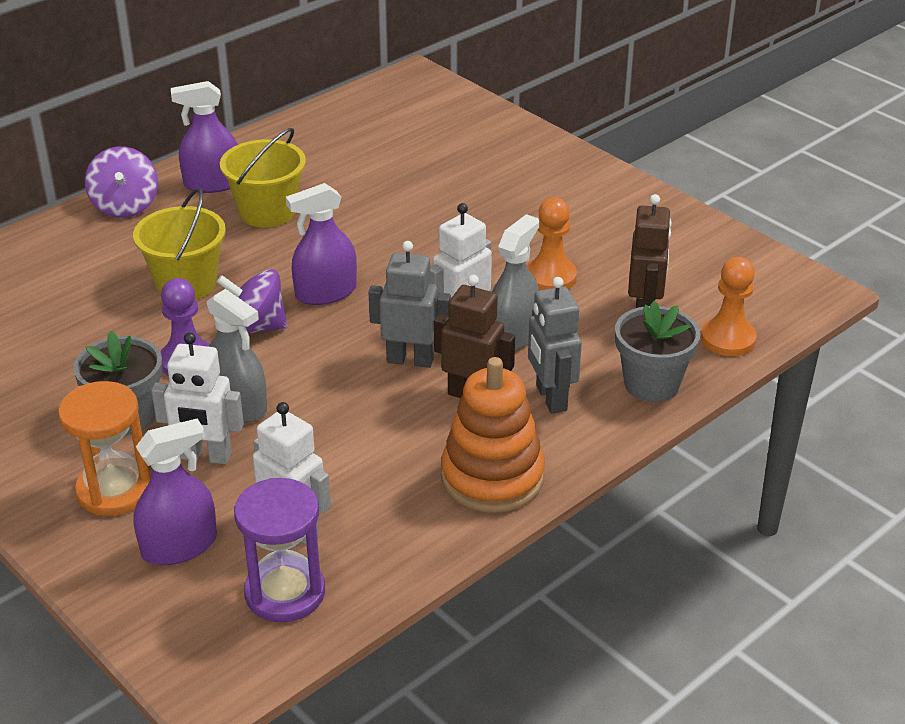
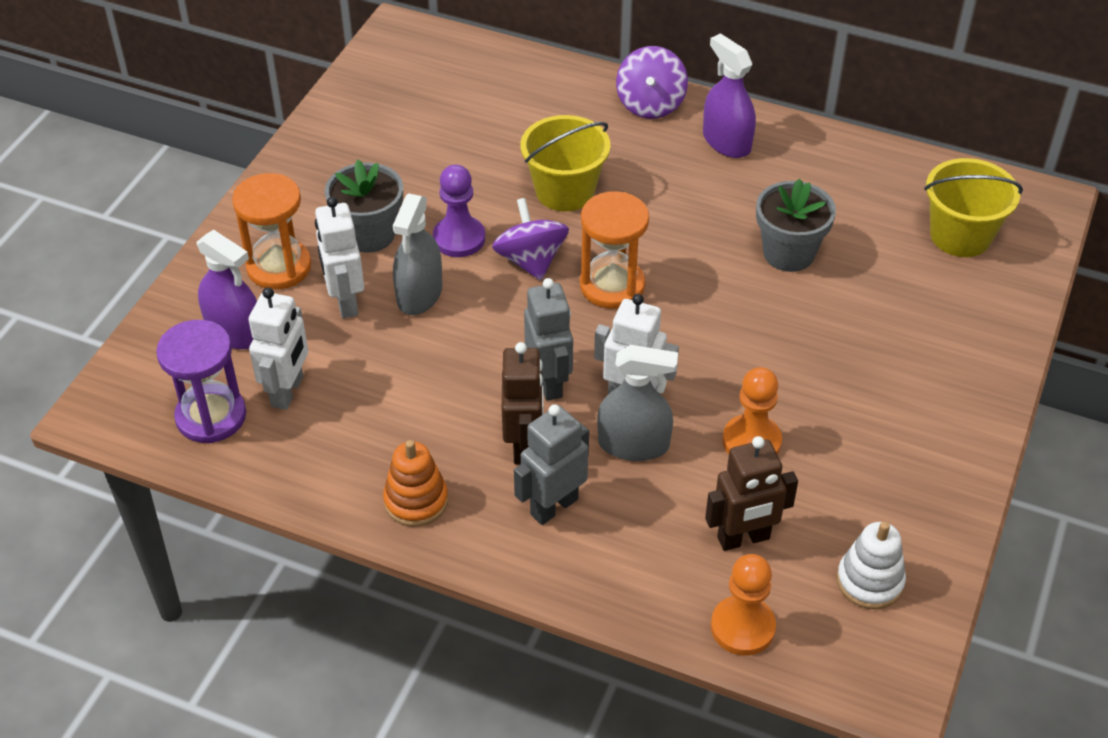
camera: 65 degrees right, 10 degrees up
(125, 206) = (650, 104): purple spinning top -> purple spinning top turned 45 degrees counterclockwise
(267, 211) = (709, 195): yellow bucket -> yellow bucket (960, 236)
(326, 292) = (612, 285): purple spray bottle -> orange hourglass
(492, 477) = (416, 501): orange stacking toy -> orange stacking toy, size x0.63
(651, 384) = (624, 581): grey flower pot -> grey flower pot (788, 253)
(717, 268) = (869, 581): none -> white stacking toy

